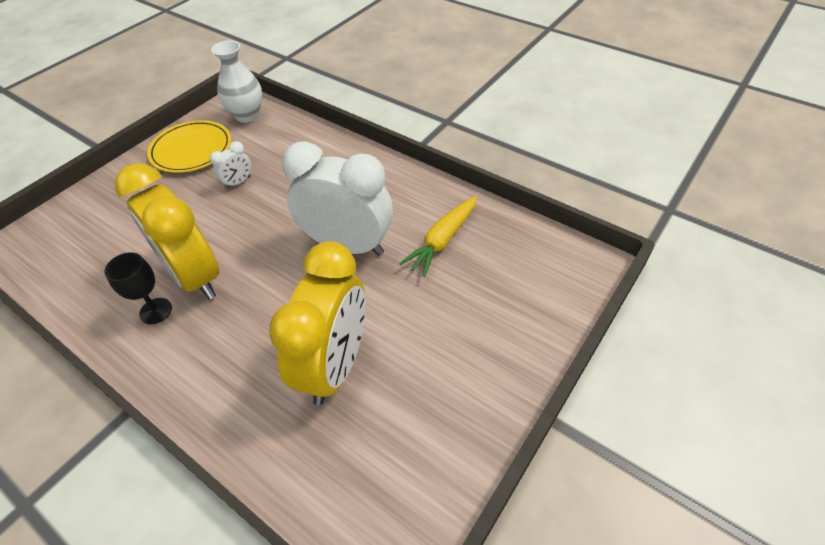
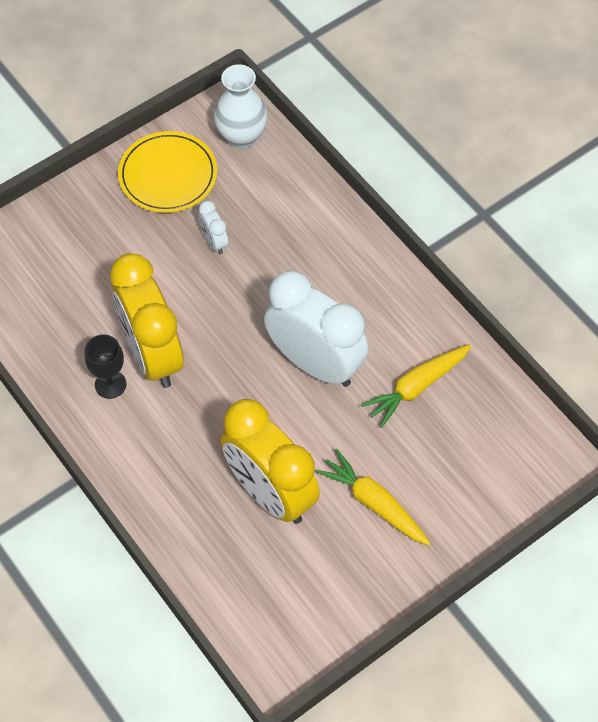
camera: 15 degrees right, 10 degrees up
(238, 182) = (214, 242): white clock -> white clock turned 90 degrees clockwise
(335, 365) = (270, 493): yellow clock -> yellow clock turned 105 degrees clockwise
(440, 345) = (374, 503): none -> yellow carrot

